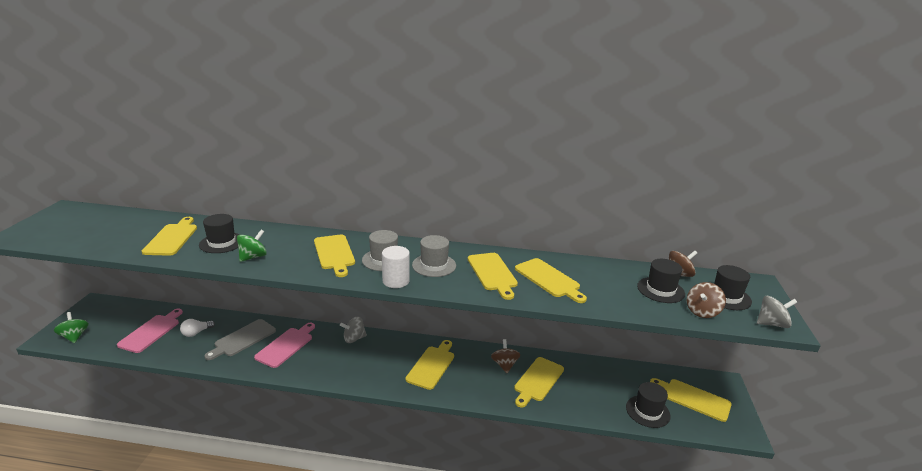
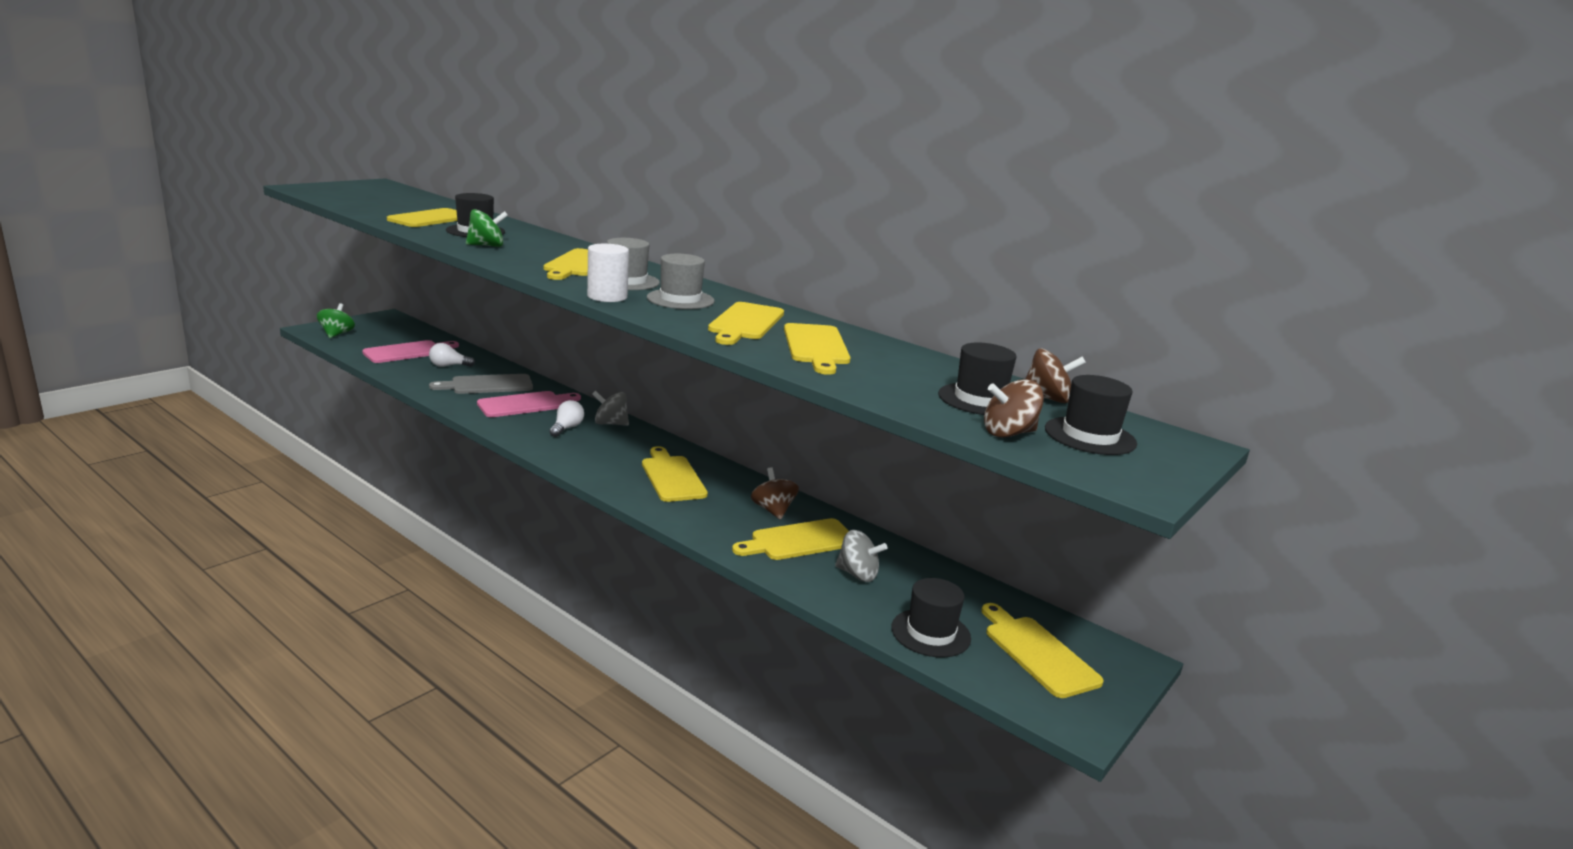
camera: 30 degrees right, 5 degrees down
(333, 354) = (566, 428): none -> white light bulb
(431, 365) = (672, 477): yellow cutting board -> yellow cutting board turned 75 degrees counterclockwise
(504, 365) = (773, 510): brown spinning top -> brown spinning top turned 45 degrees counterclockwise
(772, 324) = (1119, 478): grey spinning top -> grey spinning top (857, 574)

